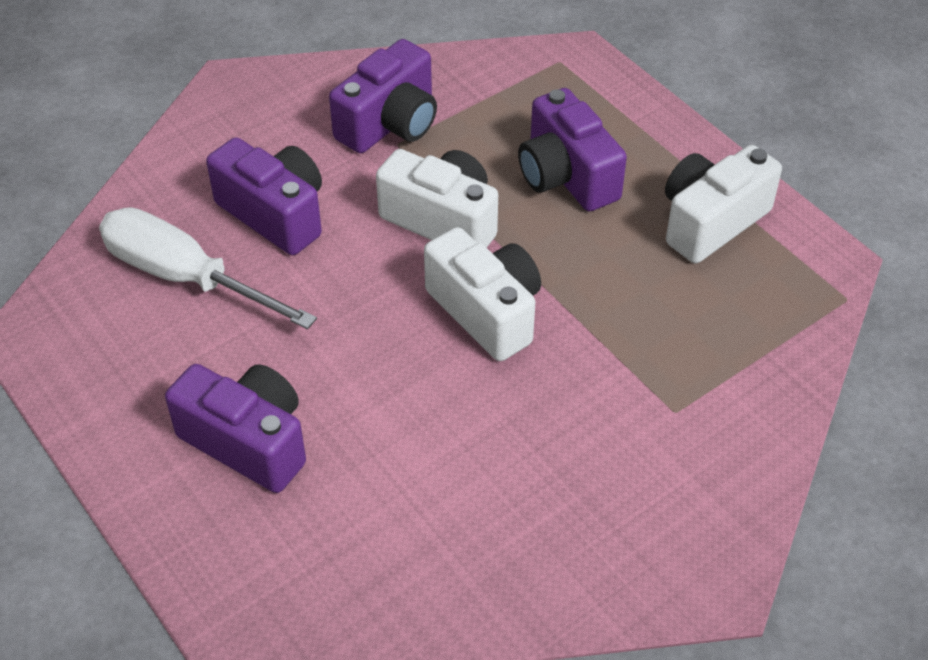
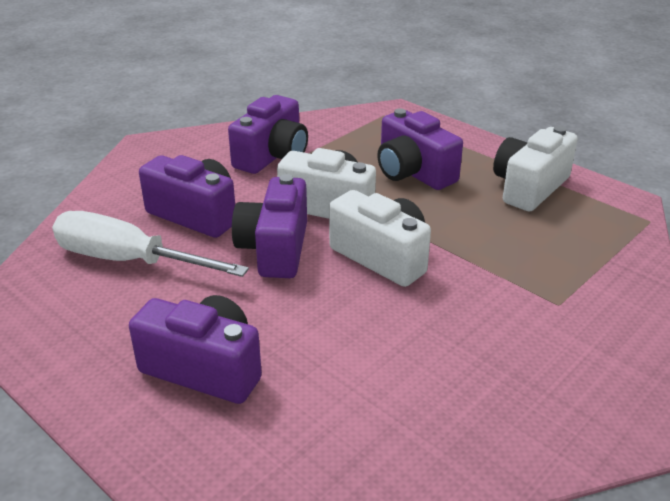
camera: 10 degrees left, 15 degrees down
(360, 282) = (275, 249): none -> purple camera

